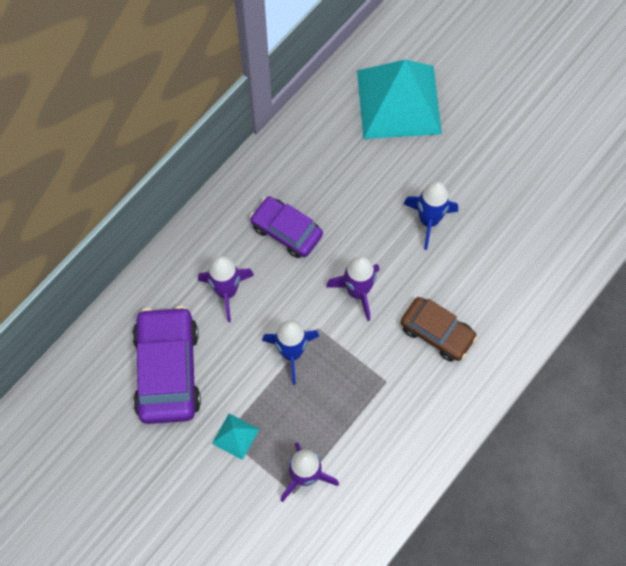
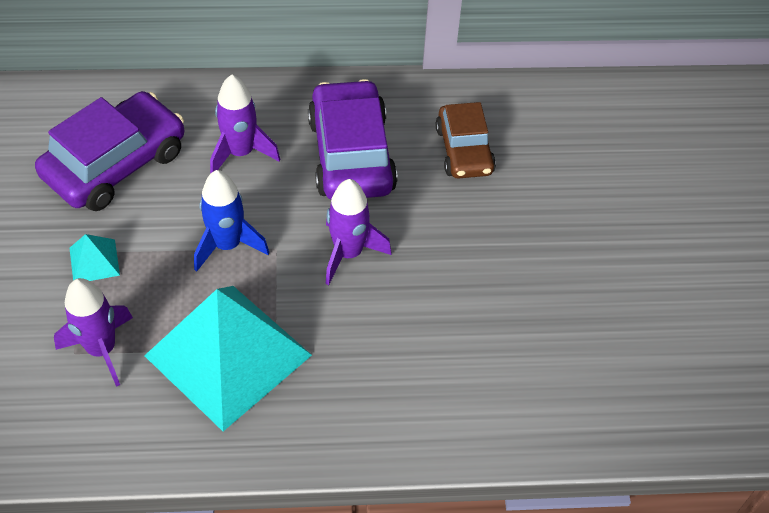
camera: 45 degrees right, 15 degrees down
(286, 231) = (351, 154): purple car -> purple car, size x1.57
(399, 102) = (585, 147): turquoise pyramid -> turquoise pyramid (228, 355)
(429, 221) = (490, 259): blue rocket -> none
(437, 332) = (376, 353): brown car -> brown car (464, 150)

